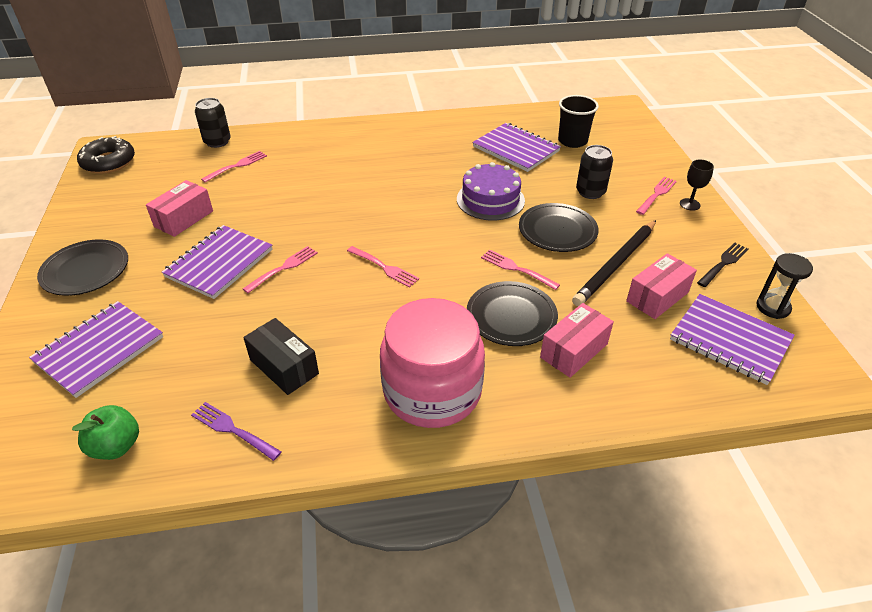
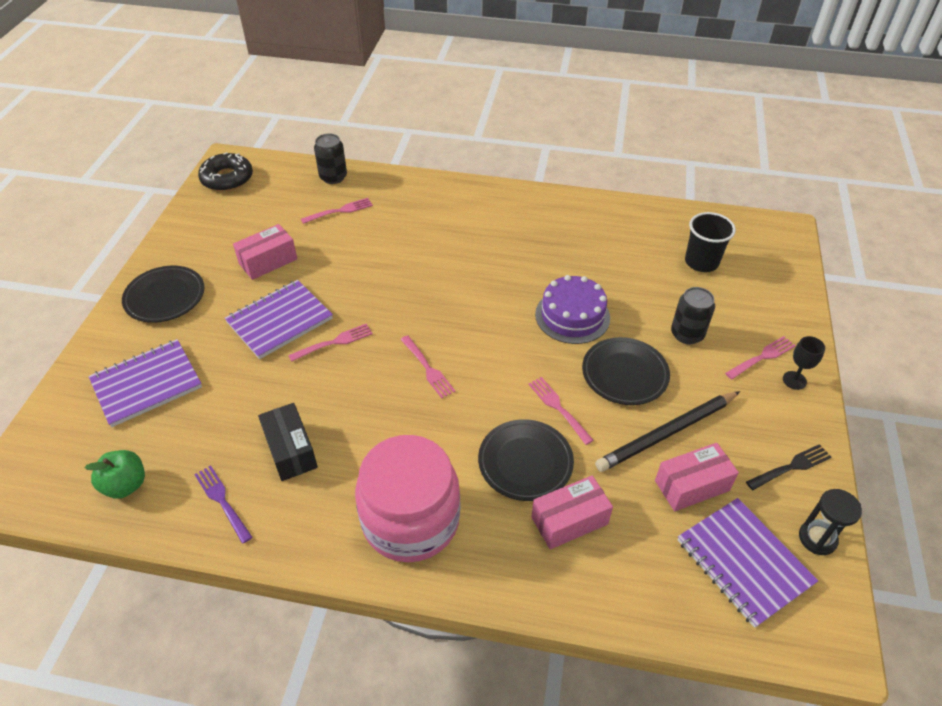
camera: 20 degrees right, 5 degrees up
(516, 149) = (632, 257): purple notebook -> none

